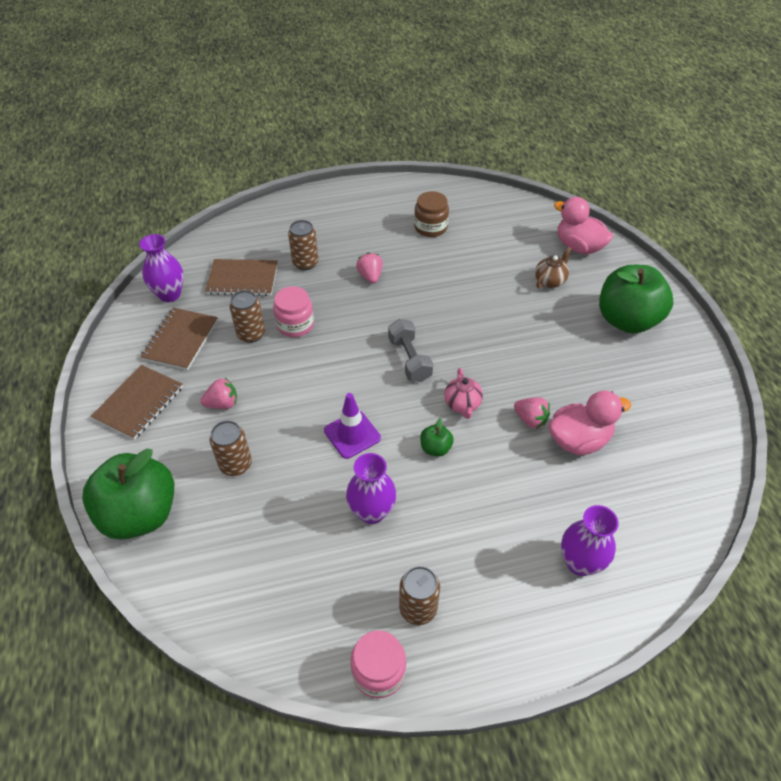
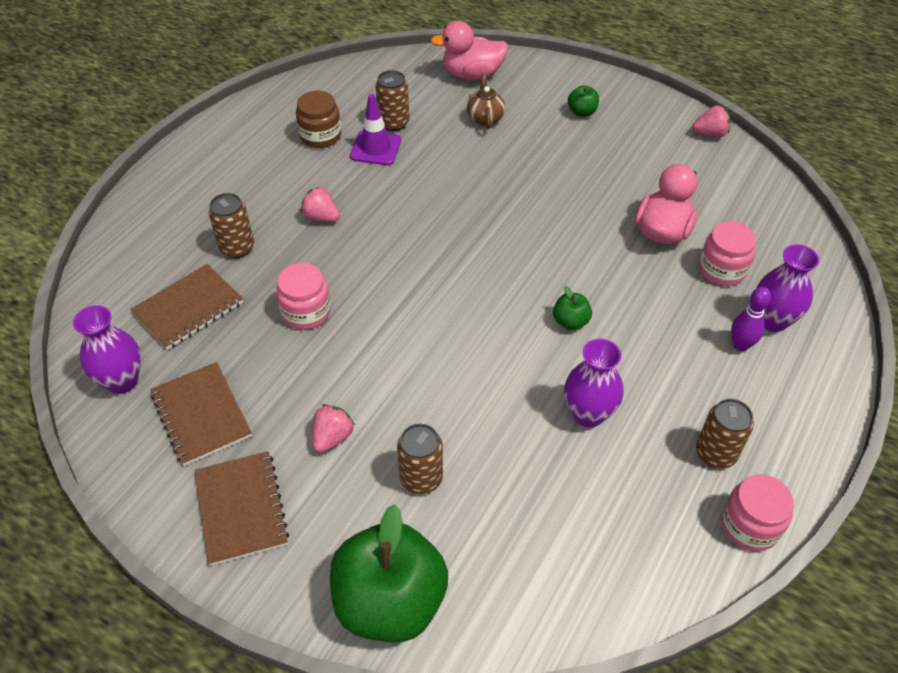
camera: 45 degrees left, 0 degrees up
(251, 334) = (272, 353): brown can -> brown can (393, 123)
(352, 434) = (489, 366): purple traffic cone -> purple traffic cone (375, 148)
(409, 359) = (454, 265): grey dumbbell -> none
(462, 404) = (545, 270): pink teapot -> none
(530, 419) = (610, 242): pink strawberry -> pink strawberry (710, 134)
(532, 558) = (740, 345): none -> purple bowling pin
(588, 499) = (722, 270): none -> pink jar
(627, 320) = (582, 112): green apple -> green apple, size x0.42

